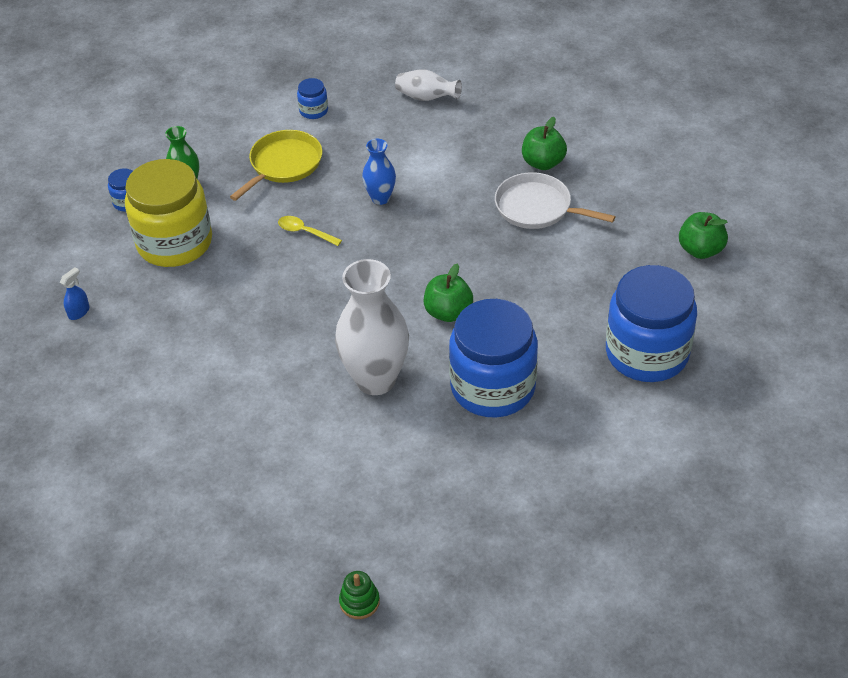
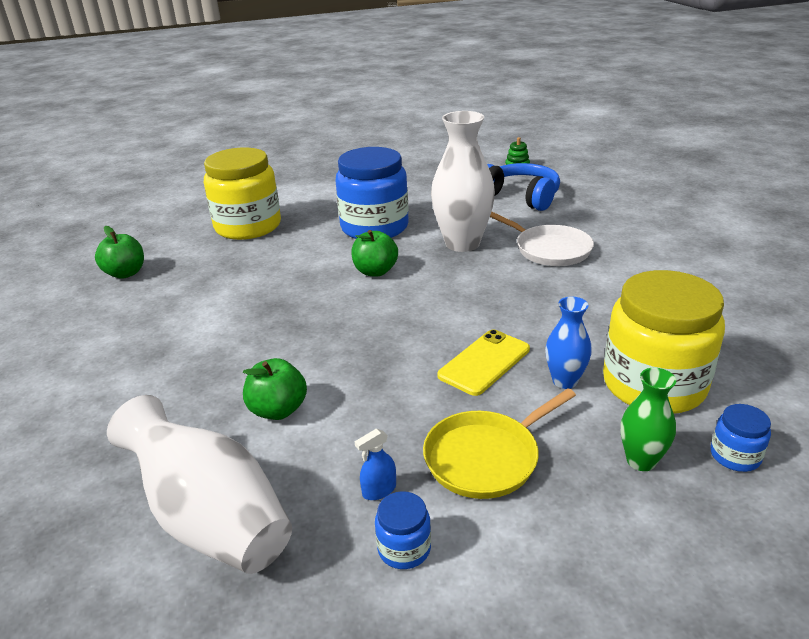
camera: 160 degrees left, 15 degrees down
(79, 312) = (763, 336): blue spray bottle -> blue spray bottle (379, 490)
(305, 232) = (484, 362): yellow spoon -> yellow phone
(332, 504) = (521, 197): none -> blue headphones
(380, 198) = (377, 380): blue vase -> blue vase (564, 381)
(426, 98) = (211, 518): white vase -> white vase, size x1.91
(537, 207) = (219, 333): white pan -> white pan (549, 249)
(543, 163) = (162, 377): green apple -> green apple (278, 410)
(647, 353) = (248, 226): blue jar -> yellow jar

